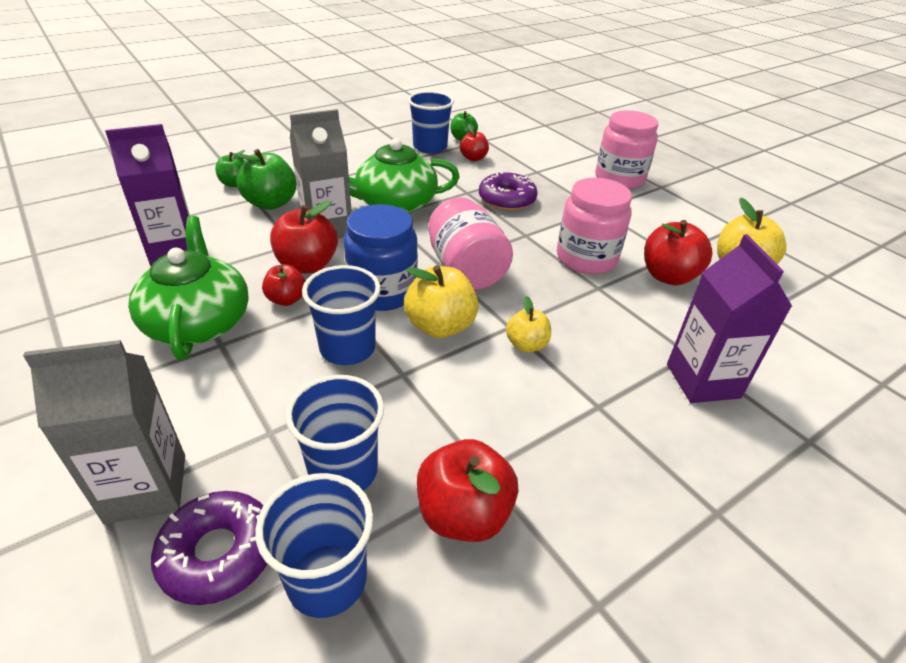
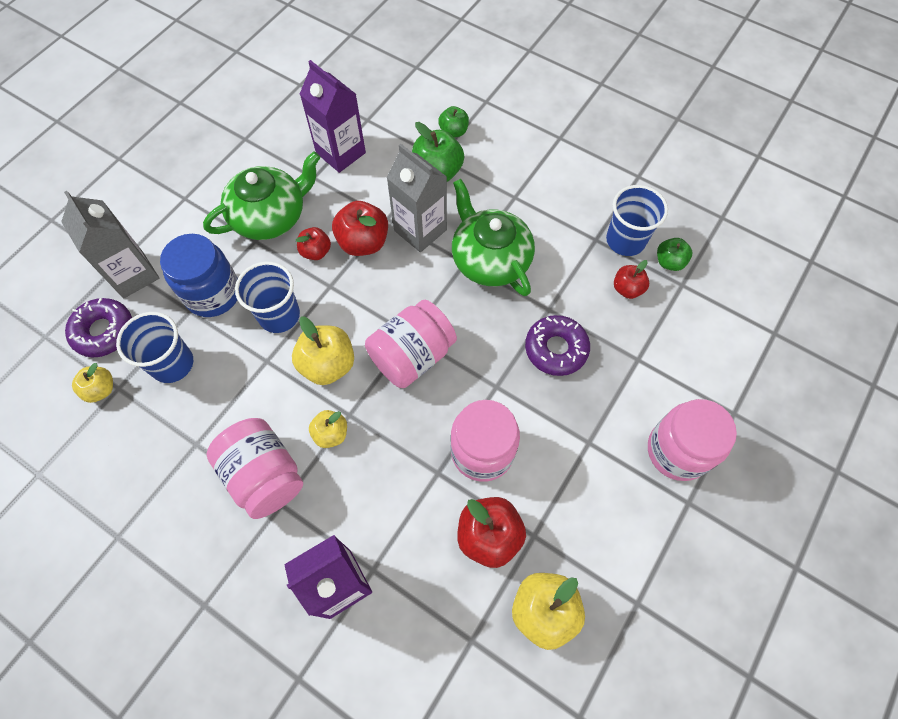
camera: 70 degrees right, 25 degrees up
(327, 579) = (101, 389): blue cup -> yellow apple
(383, 292) = (353, 308): blue jar -> blue jar (213, 294)
(464, 514) = (160, 443): red apple -> none
(556, 411) = (264, 475): none -> pink jar

